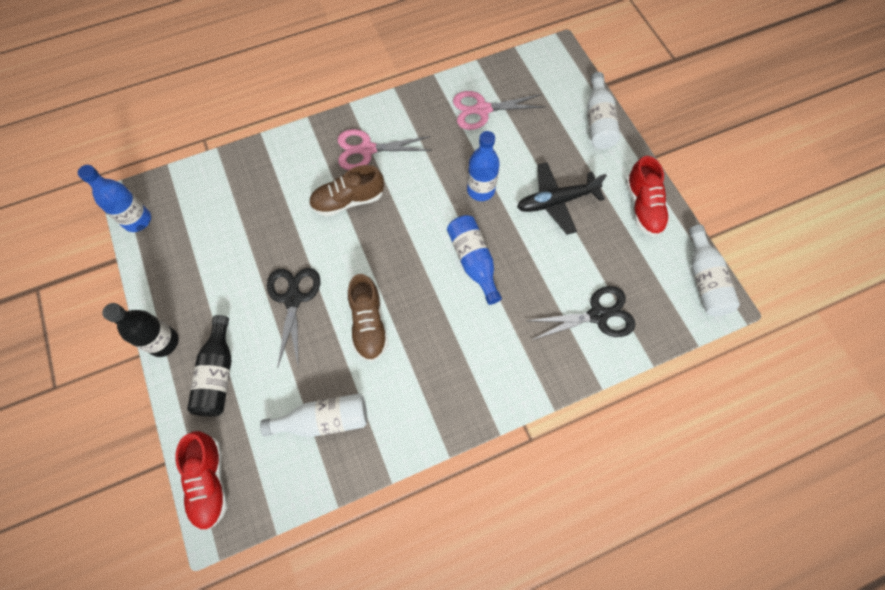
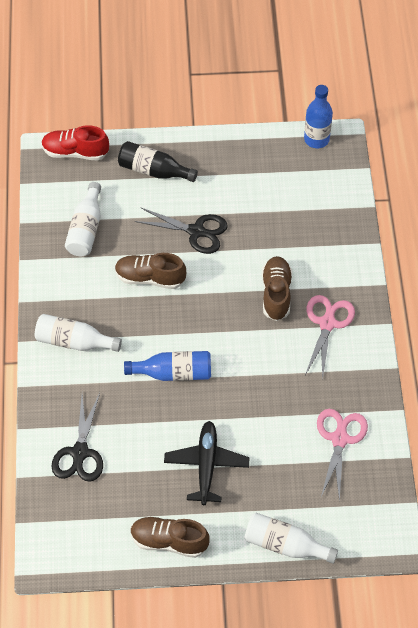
camera: 110 degrees right, 10 degrees down
(163, 342) = (196, 141): black bottle -> none
(481, 190) = (245, 404): blue bottle -> none
(643, 207) = (169, 541): red shoe -> brown shoe
(704, 280) = (72, 559): white bottle -> white bottle (74, 342)

